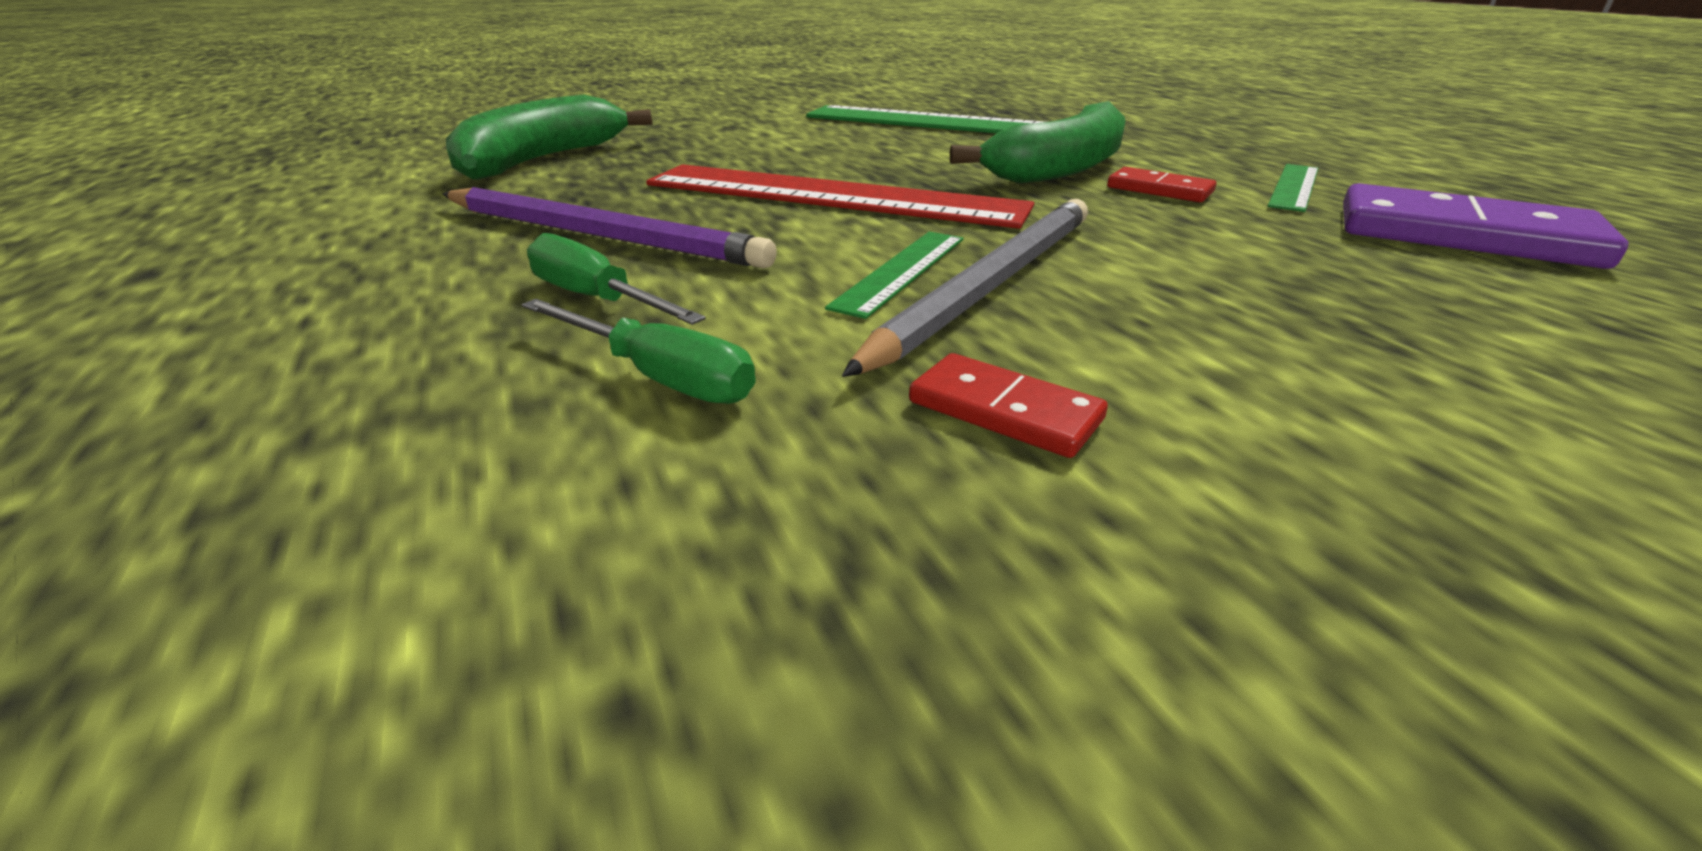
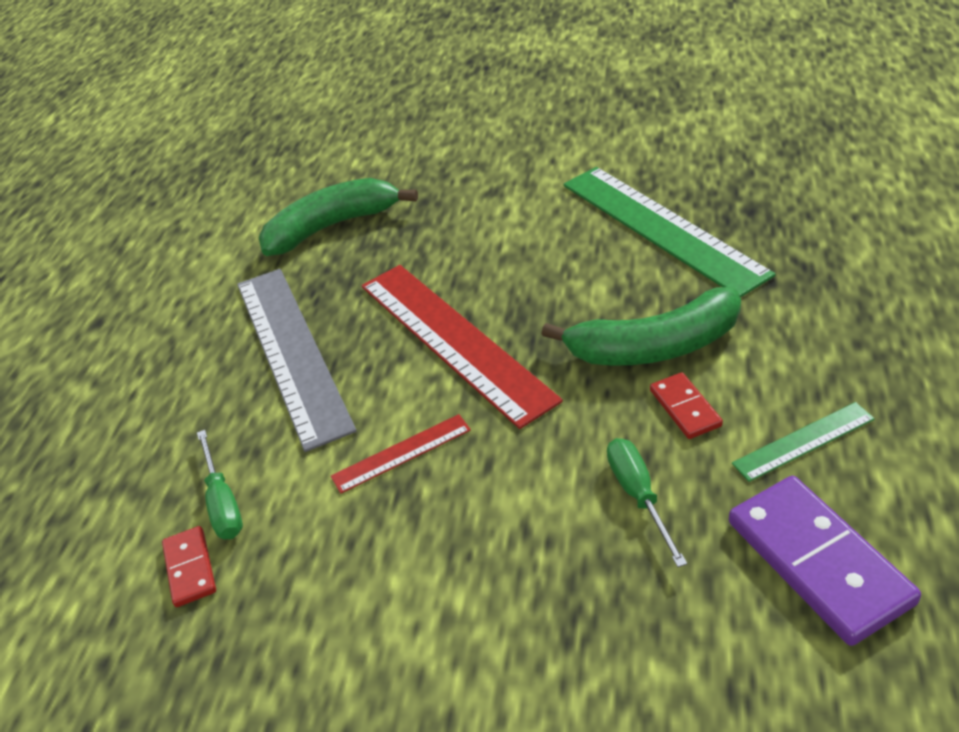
camera: 40 degrees right, 10 degrees up
(597, 299) = (245, 423): green screwdriver -> green screwdriver (638, 495)
(600, 236) = (292, 352): purple pencil -> grey ruler
(901, 271) = (401, 453): green ruler -> red ruler
(990, 285) = (431, 487): grey pencil -> none
(1004, 411) = (325, 592): red domino -> red domino (190, 568)

